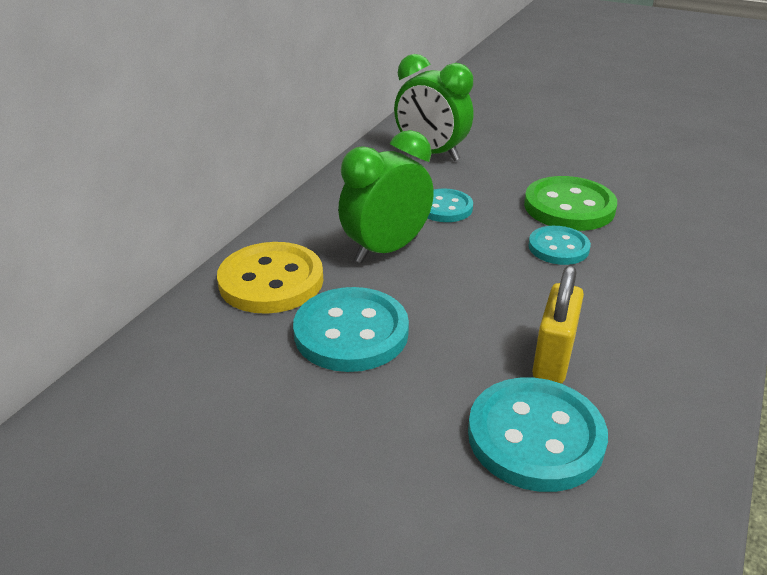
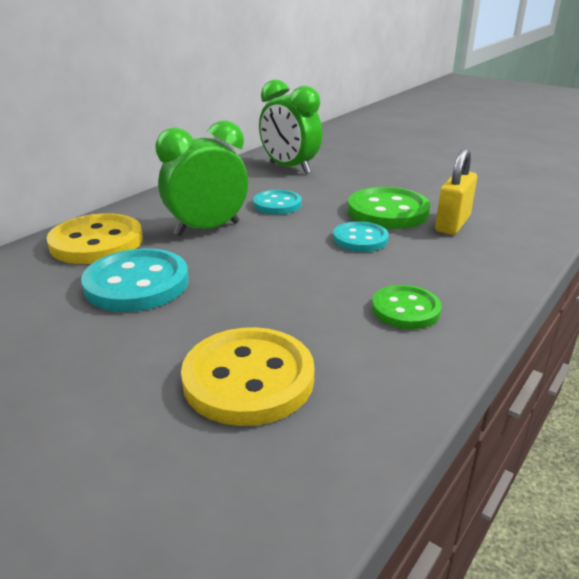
camera: 10 degrees right, 5 degrees down
(535, 437) = (248, 379): turquoise button -> yellow button
(553, 358) = (304, 320): yellow padlock -> yellow padlock (452, 224)
(647, 334) = (405, 309): none -> green button

